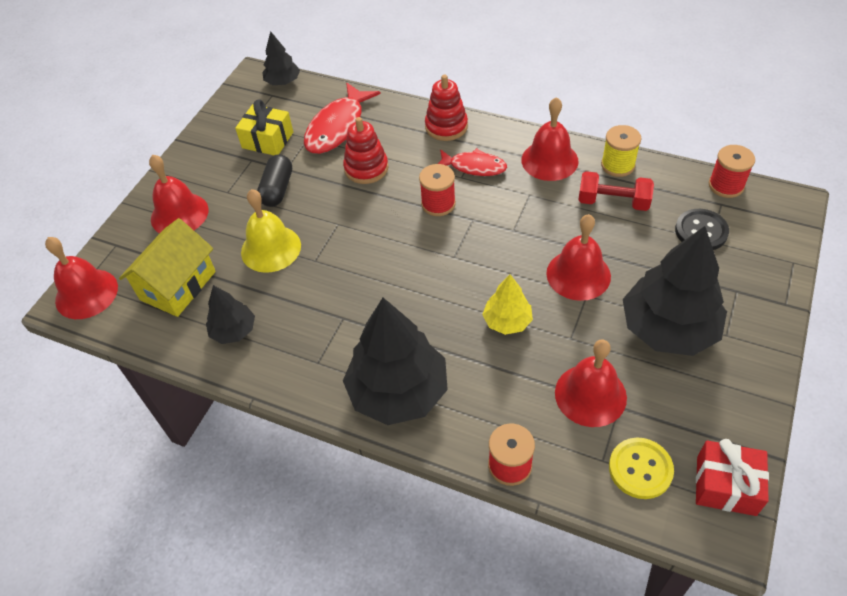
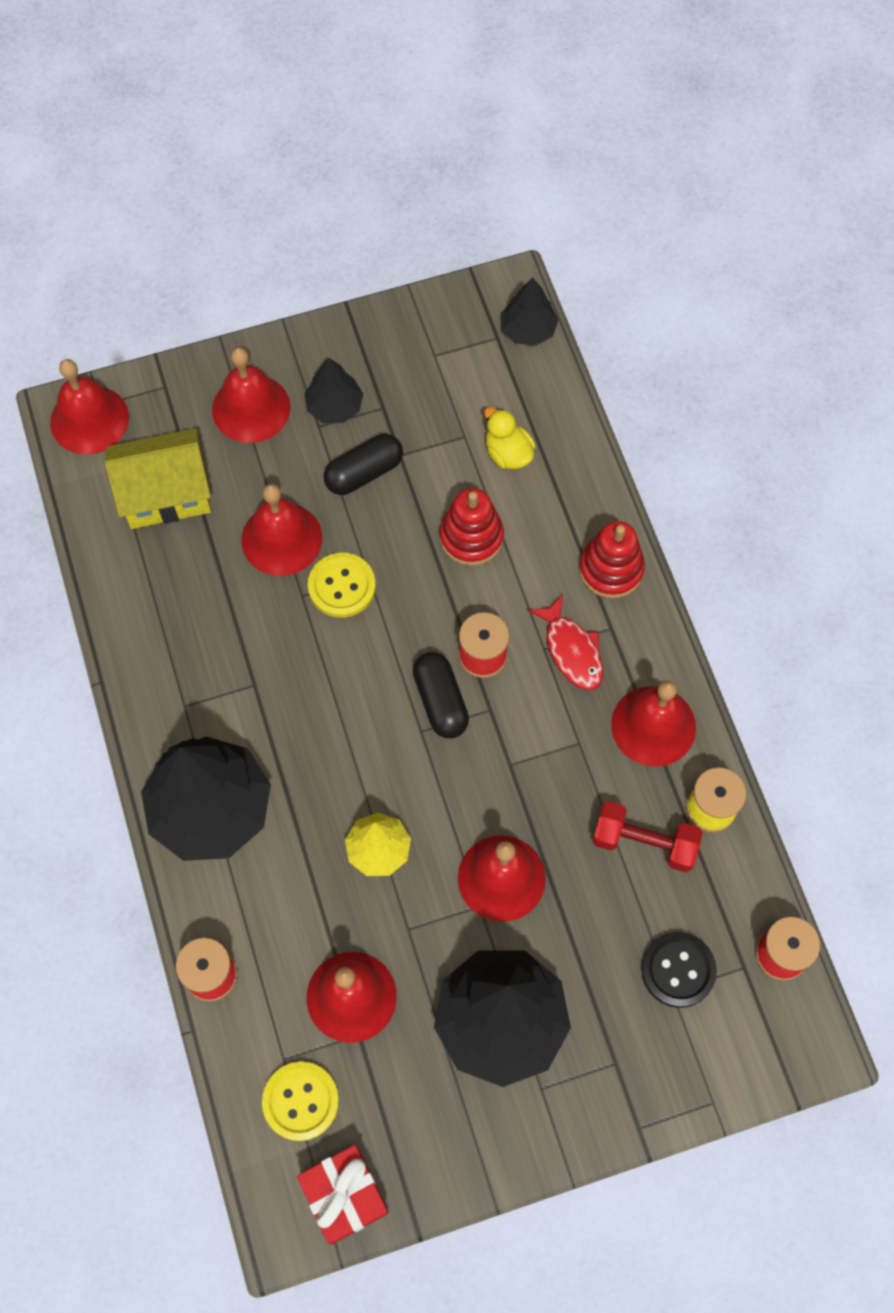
camera: 45 degrees right, 15 degrees up
(234, 331) = (157, 596): black tree -> black tree (334, 406)
(267, 140) = (425, 397): yellow gift -> none
(271, 248) = (281, 539): yellow bell -> red bell
(330, 239) = (342, 586): none -> yellow button
(338, 127) = (508, 453): red fish -> yellow duck
(445, 237) = (440, 701): none -> black capsule
(613, 202) = (644, 842): red dumbbell -> red dumbbell turned 45 degrees counterclockwise

